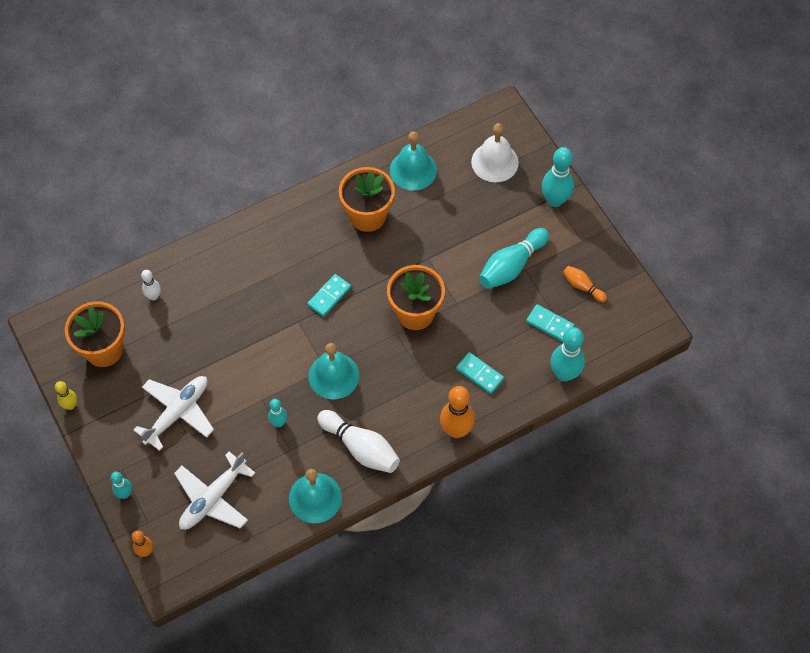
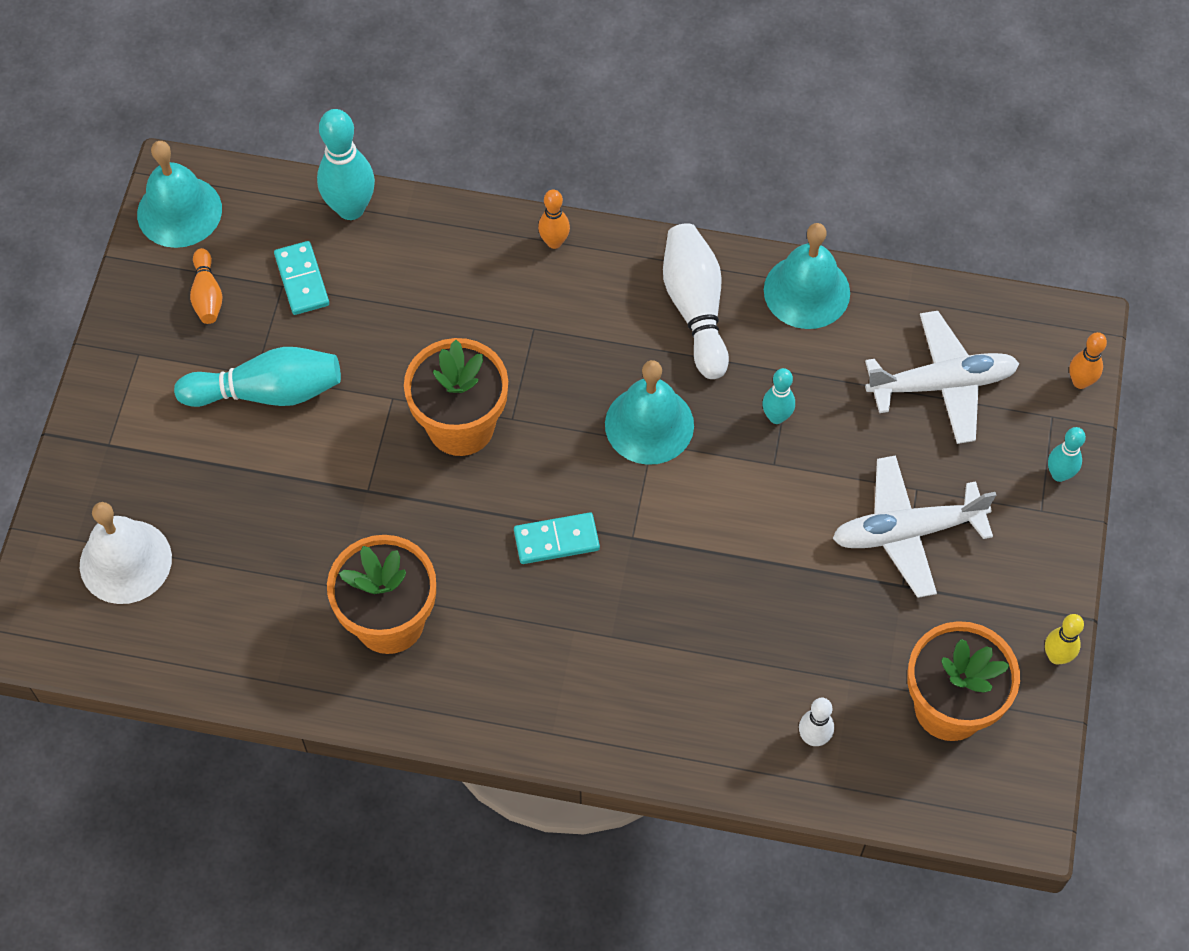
camera: 140 degrees left, 0 degrees up
(413, 170) = (253, 643): turquoise bell -> turquoise bell (179, 211)
(456, 430) = (554, 242): orange bowling pin -> orange bowling pin, size x0.55
(479, 374) = (456, 286): turquoise domino -> none
(555, 200) = (108, 437): turquoise bowling pin -> none

